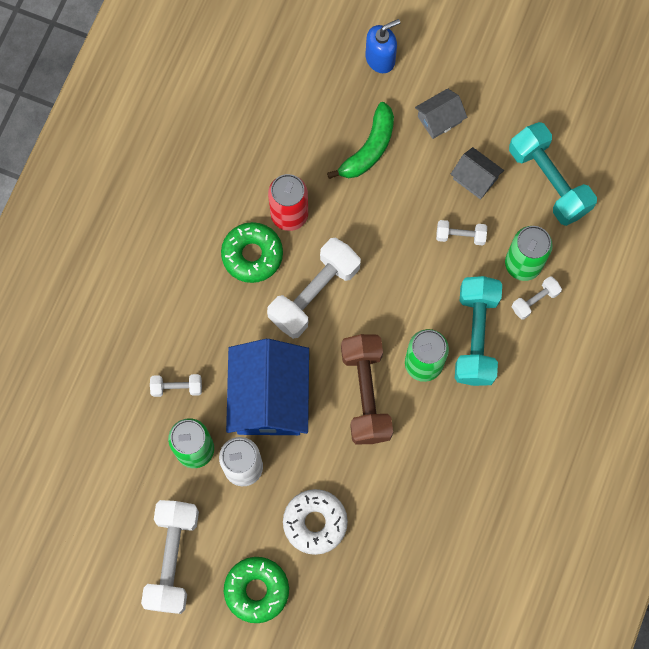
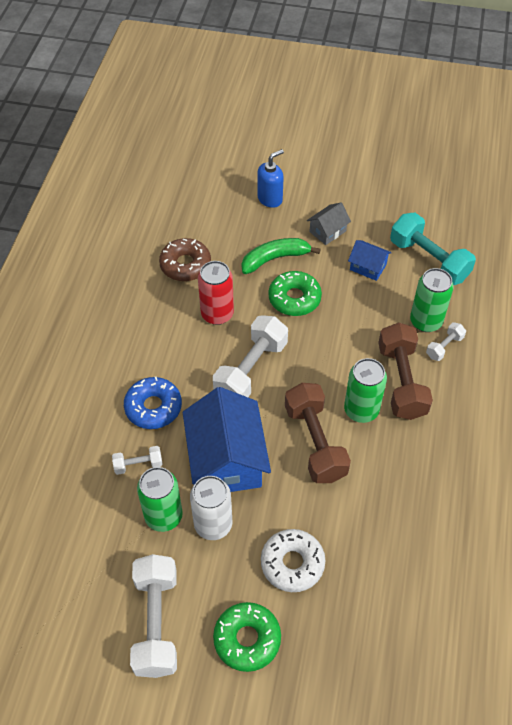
camera: 10 degrees left, 20 degrees down
(201, 322) = (153, 407): none -> blue donut
(252, 255) = (190, 348): green donut -> green donut (294, 298)
(264, 140) = (185, 265): none -> brown donut
(369, 148) = (275, 259): green banana -> green banana turned 135 degrees counterclockwise
(460, 236) = (367, 309): white dumbbell -> none
(475, 178) = (368, 267): grey house -> blue house
(476, 336) = (401, 381): turquoise dumbbell -> brown dumbbell

